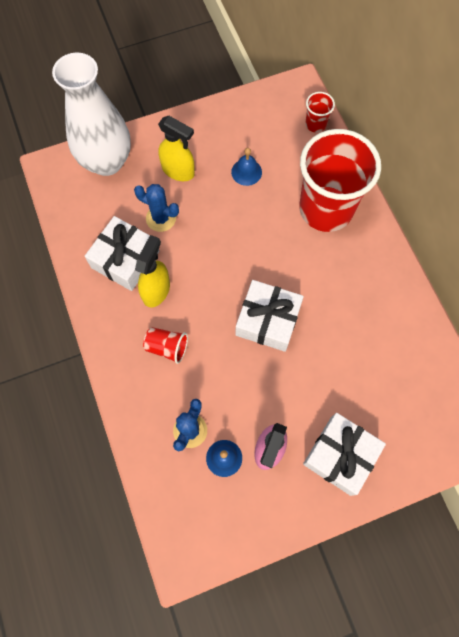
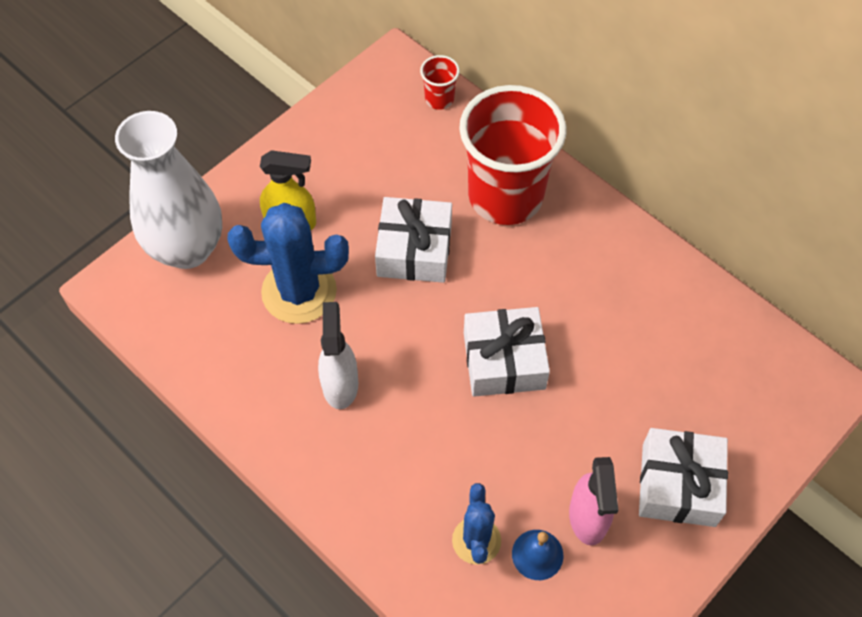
camera: 25 degrees left, 10 degrees down
(125, 259) = (278, 362): white gift -> white gift (414, 250)
(156, 290) = (340, 384): yellow spray bottle -> white spray bottle
(161, 218) = (299, 291): blue cactus -> blue cactus, size x1.71
(167, 347) = (392, 450): red cup -> none
(246, 172) = (381, 190): blue bell -> none

